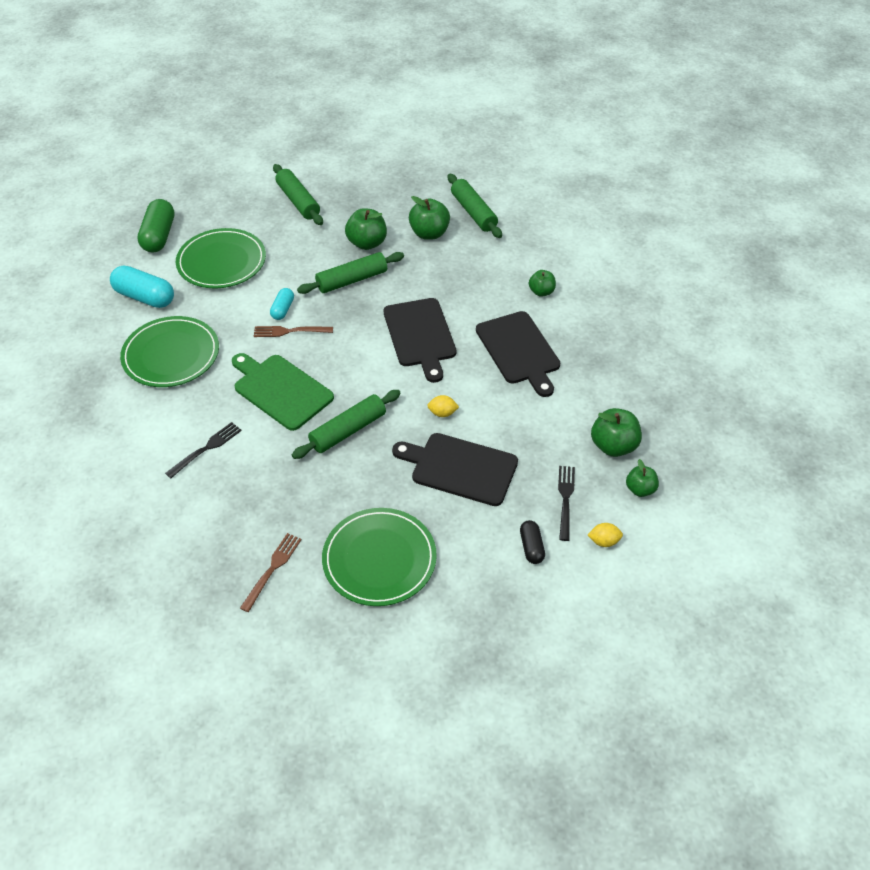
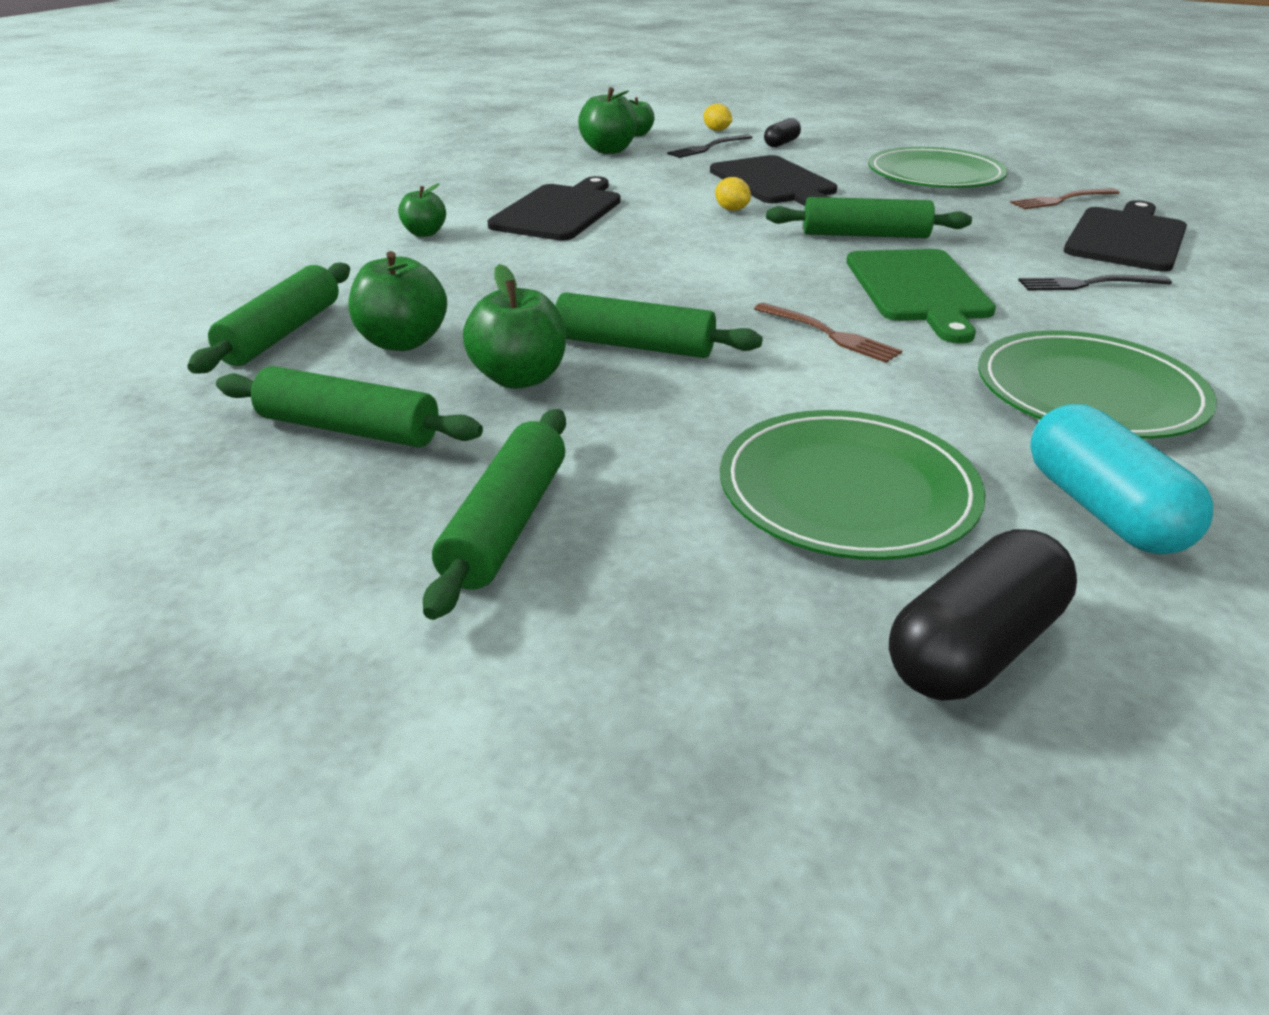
camera: 135 degrees left, 15 degrees down
(159, 236) = (974, 647): green capsule -> black capsule
(283, 309) = (807, 362): turquoise capsule -> none
(383, 198) = (349, 429): none -> green rolling pin
(420, 335) = (645, 260): black cutting board -> black cutting board (1126, 238)

